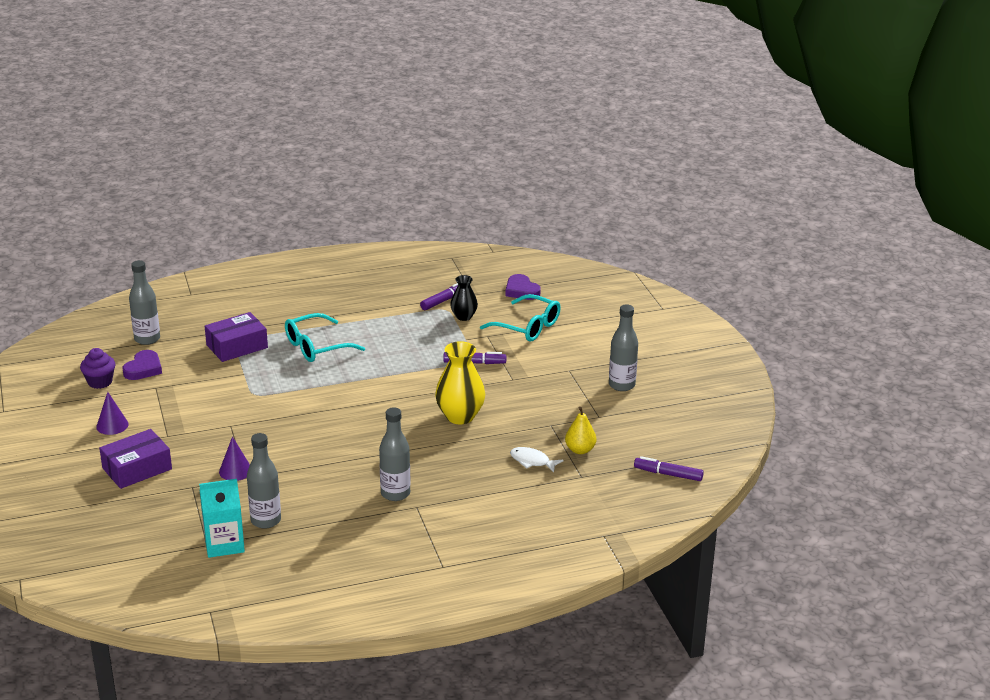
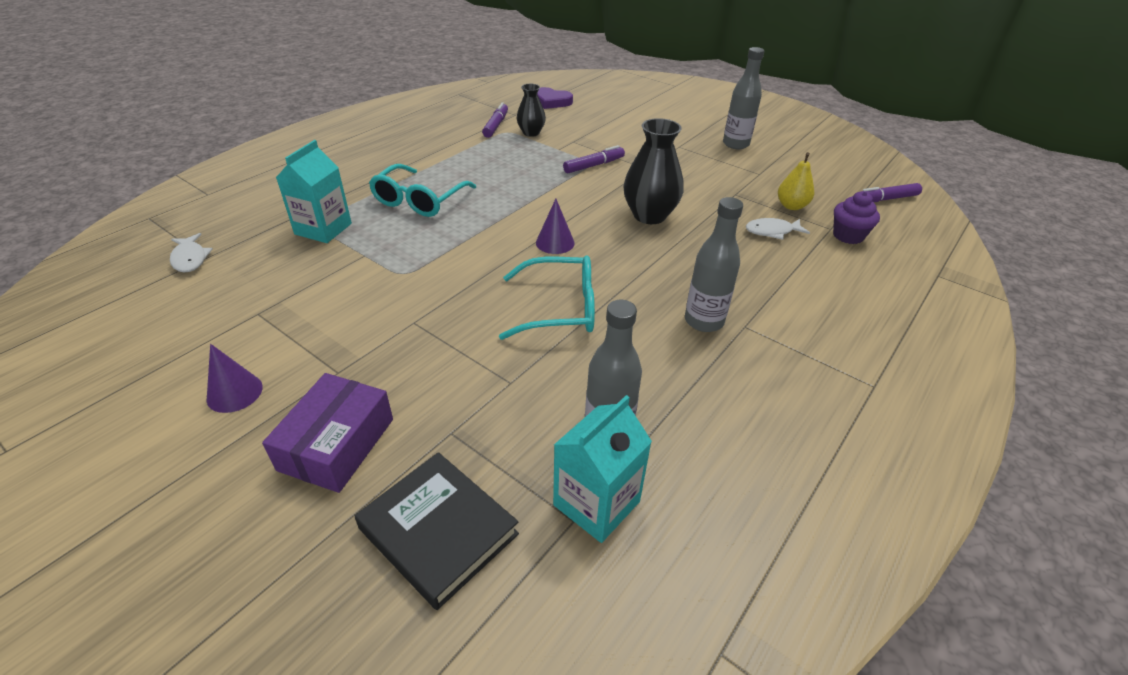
camera: 35 degrees left, 10 degrees up
(100, 382) = (161, 337): purple cupcake -> purple cupcake (848, 236)
(143, 369) = (217, 296): purple heart -> none
(146, 521) = (438, 531): none -> black book
(147, 339) = (190, 259): grey bottle -> white fish
(235, 471) = (486, 380): purple cone -> purple cone (555, 242)
(237, 346) = (323, 229): purple box -> turquoise carton
(460, 416) = (649, 215): yellow vase -> black vase
(527, 327) = (596, 125): turquoise glasses -> turquoise glasses (560, 308)

